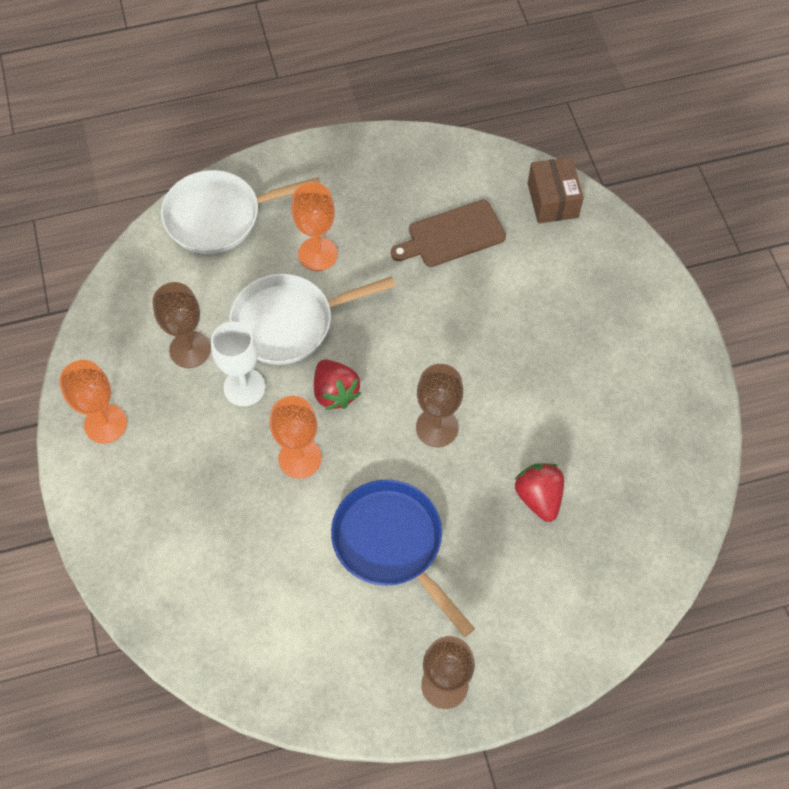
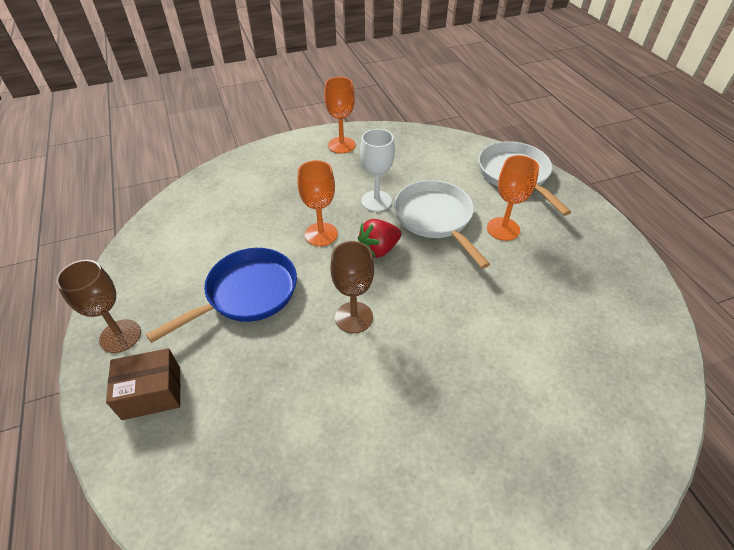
camera: 85 degrees right, 15 degrees down
(190, 349) = (401, 173): brown goblet -> none
(452, 235) = (559, 318): brown cutting board -> none
(538, 497) = (285, 403): red strawberry -> none
(552, 200) = (644, 407): brown box -> brown box (152, 393)

